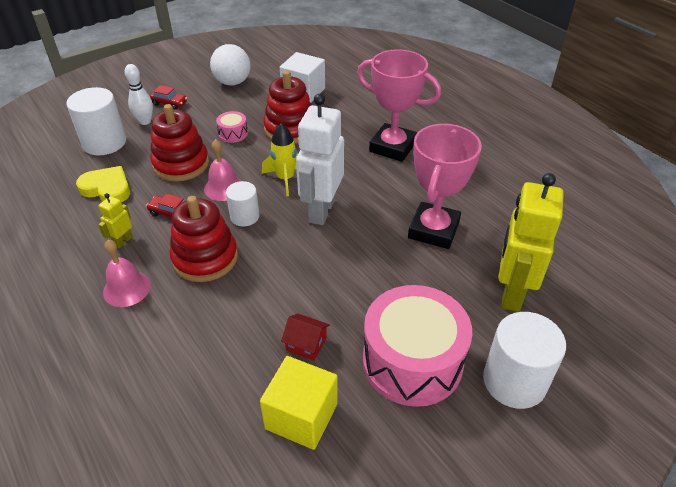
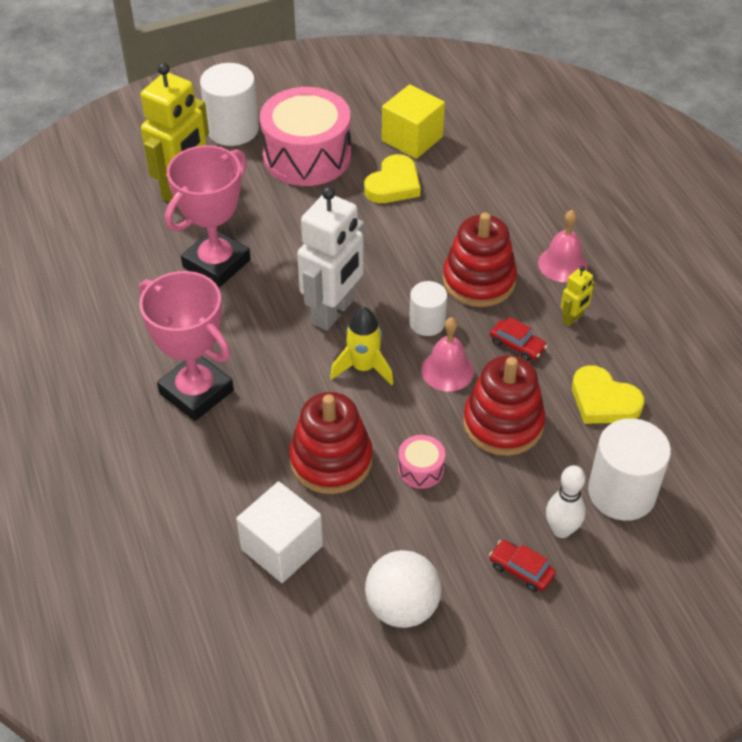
camera: 165 degrees left, 5 degrees up
(306, 344) = (393, 184): red house -> yellow heart

